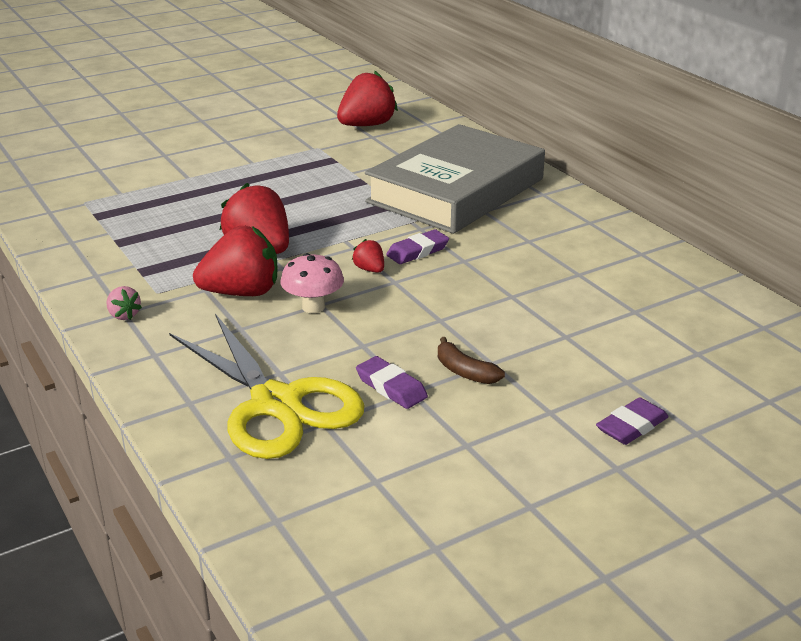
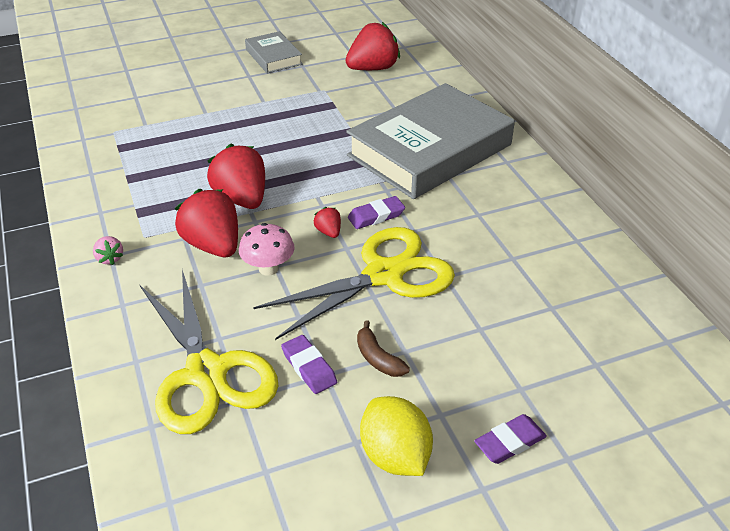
camera: 10 degrees right, 10 degrees up
(242, 292) = (213, 245): red strawberry -> red strawberry turned 120 degrees counterclockwise
(249, 123) = (273, 57): none -> grey book
(445, 300) = (384, 275): none -> yellow scissors
(514, 451) = (395, 456): none -> yellow lemon

